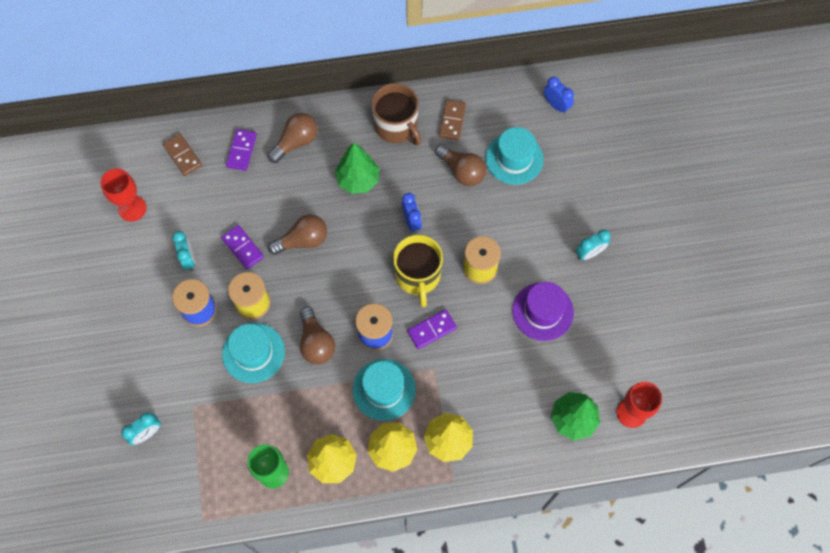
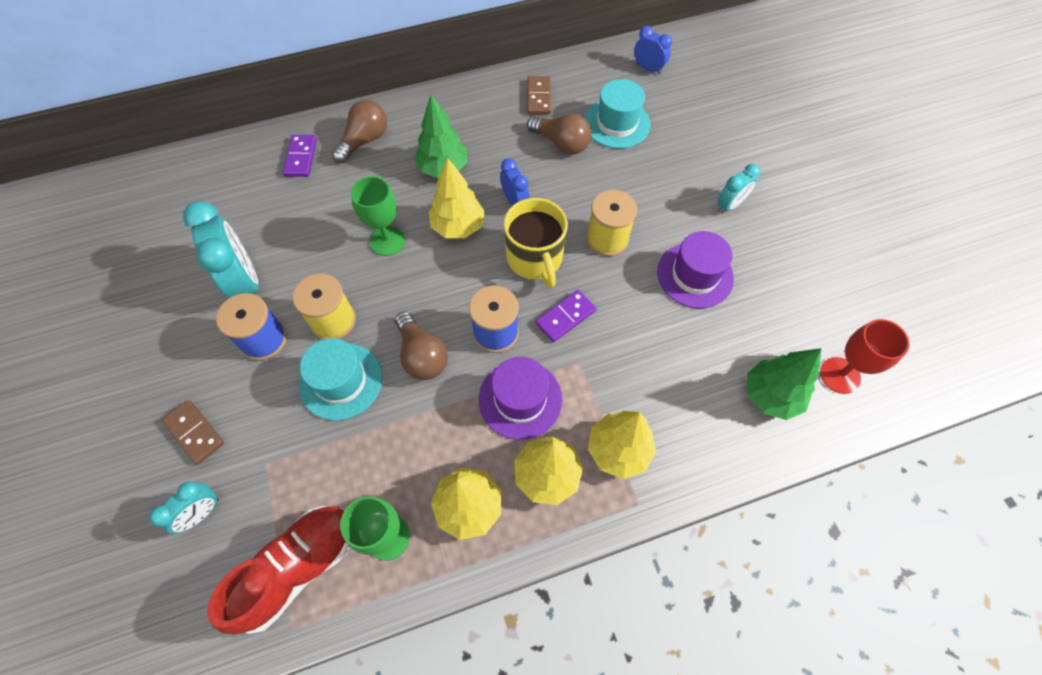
camera: 10 degrees left, 5 degrees down
(132, 208) = (170, 236): red goblet -> none
(182, 155) = (230, 172): brown domino -> brown domino (194, 432)
(188, 259) = (245, 282): turquoise clock -> turquoise clock, size x1.83
(210, 482) = (297, 568): none -> red shoe
(243, 248) = (313, 259): purple domino -> none
(303, 240) = (387, 241): brown light bulb -> green goblet
(361, 237) = (458, 226): none -> yellow tree
(384, 389) = (520, 399): turquoise hat -> purple hat
(396, 126) = (478, 110): brown mug -> none

